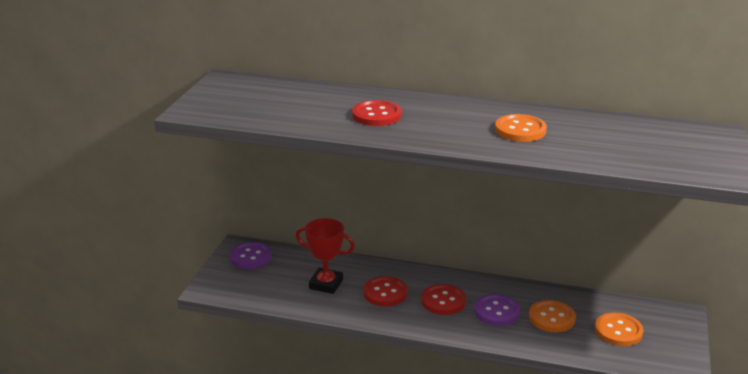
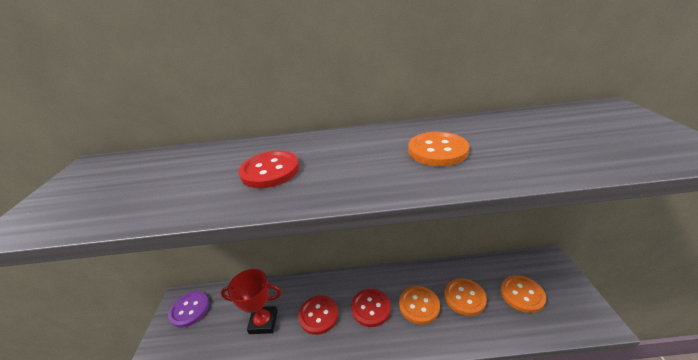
camera: 15 degrees left, 5 degrees up
(496, 311) = (419, 305): purple button -> orange button

